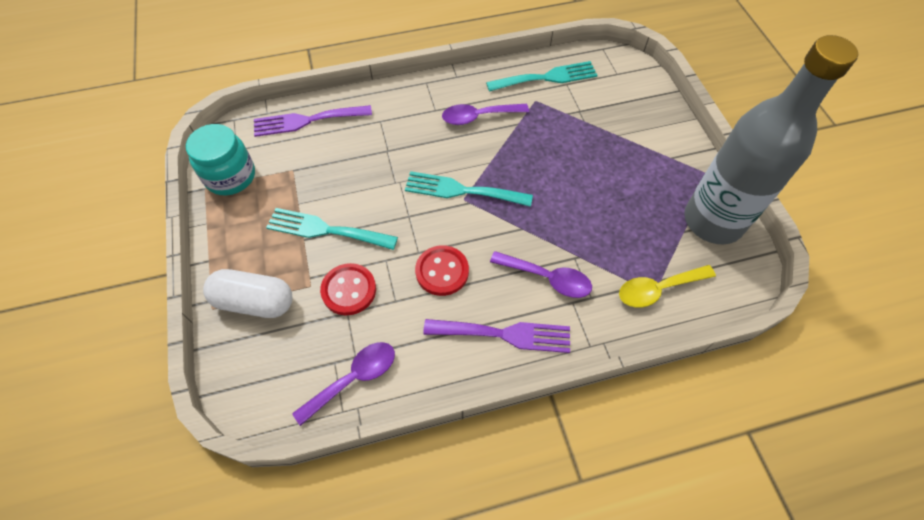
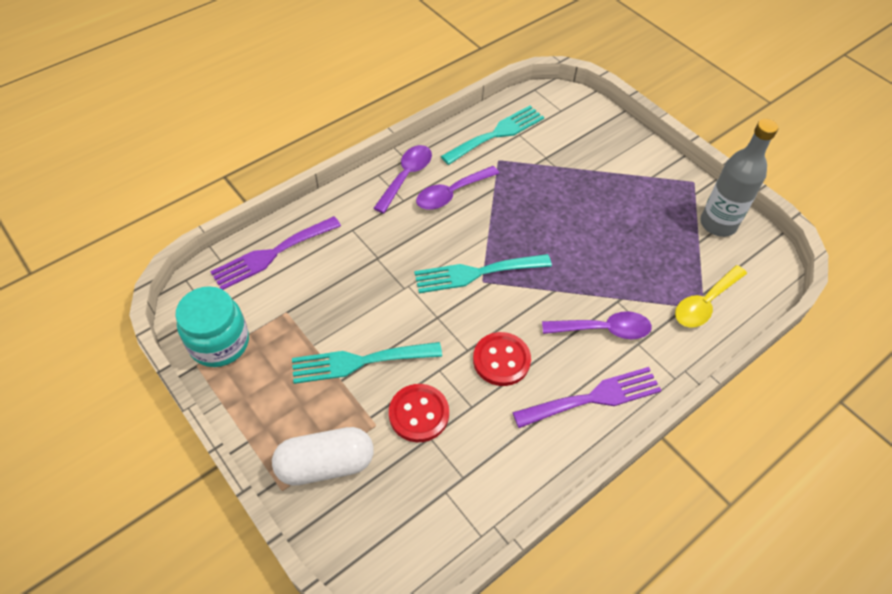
camera: 25 degrees left, 5 degrees down
(354, 378) = (474, 499): purple spoon -> purple spoon (406, 176)
(713, 221) = (718, 224): grey bottle -> grey bottle, size x0.63

